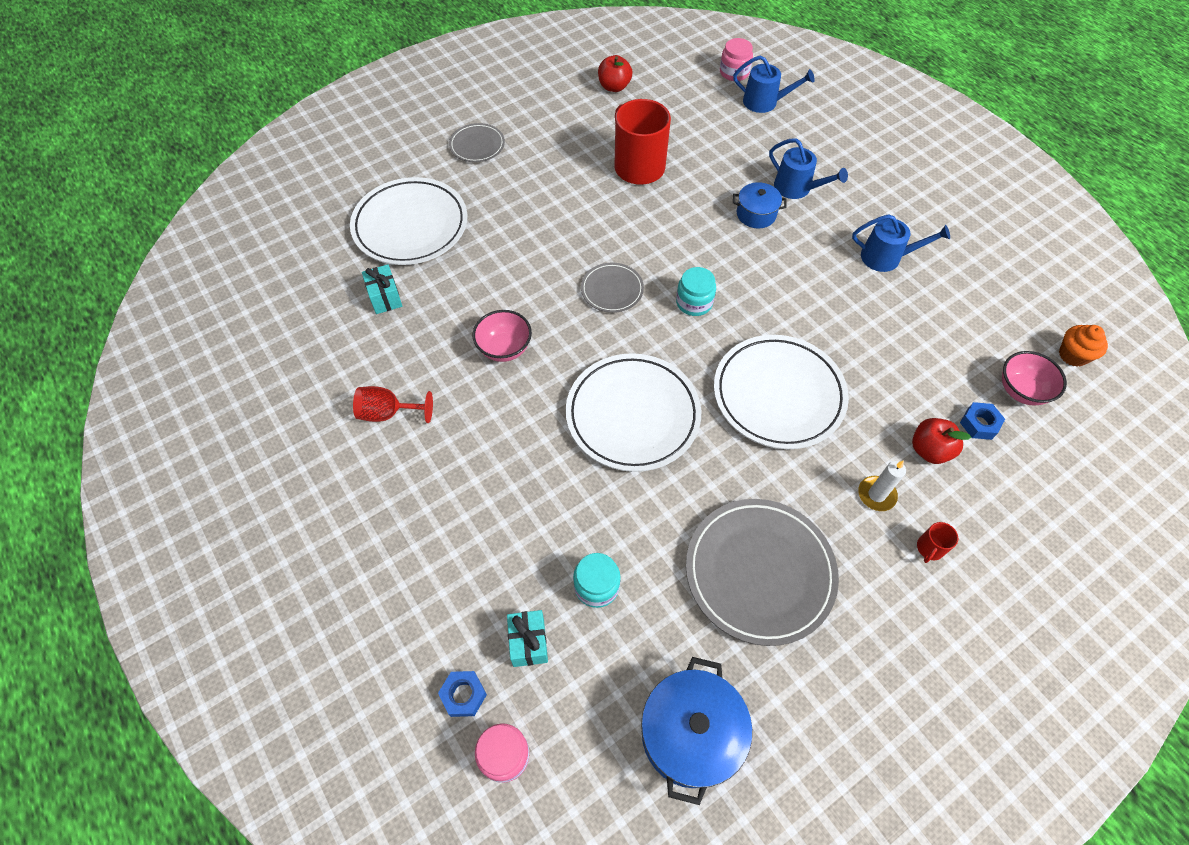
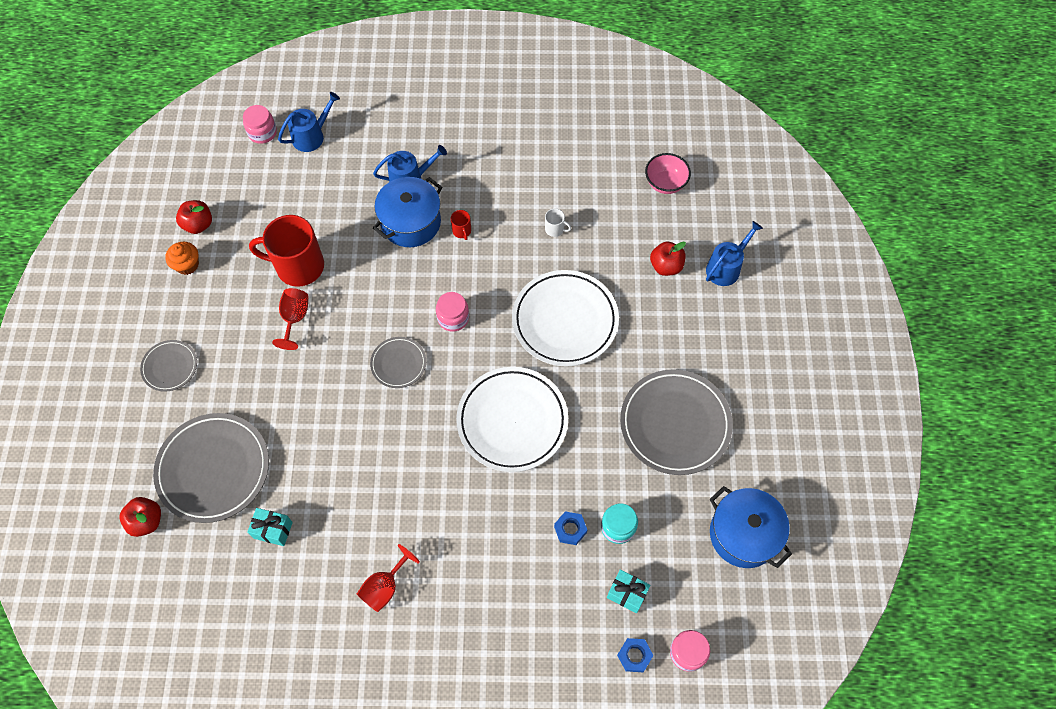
camera: 55 degrees left, 5 degrees up
(335, 212) = (146, 521): none -> red apple
(410, 225) = (213, 469): white plate -> grey plate
(504, 348) = (391, 471): pink bowl -> none
(589, 193) = (294, 318): none -> red goblet
(694, 302) = (453, 318): turquoise jar -> pink jar
(756, 214) = (411, 222): blue pot -> blue pot, size x1.70
(865, 326) = (555, 229): none -> white mug
(876, 494) = (673, 319): white candle -> none
(886, 257) = (513, 173): blue watering can -> blue watering can (726, 267)
(929, 548) = (725, 318): red mug -> red mug (462, 231)
(979, 424) = (669, 225): blue nut -> blue nut (570, 529)
(1073, 355) = (663, 135): orange cupcake -> orange cupcake (187, 265)

